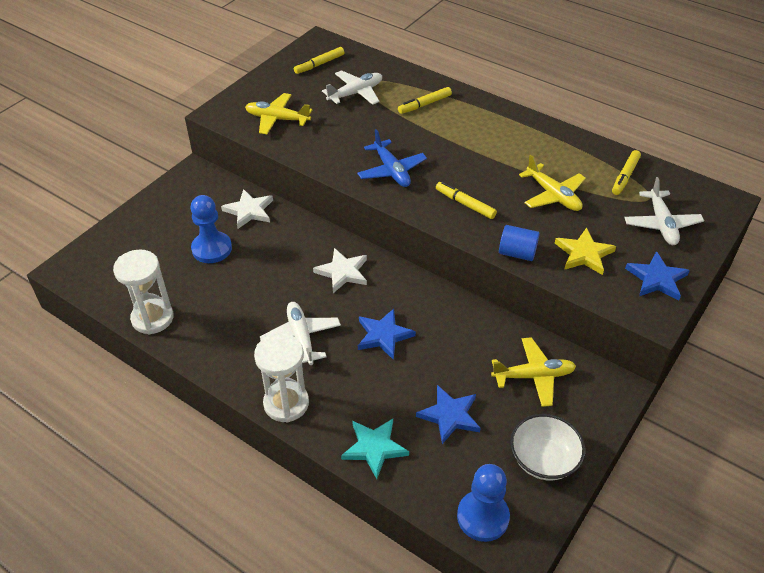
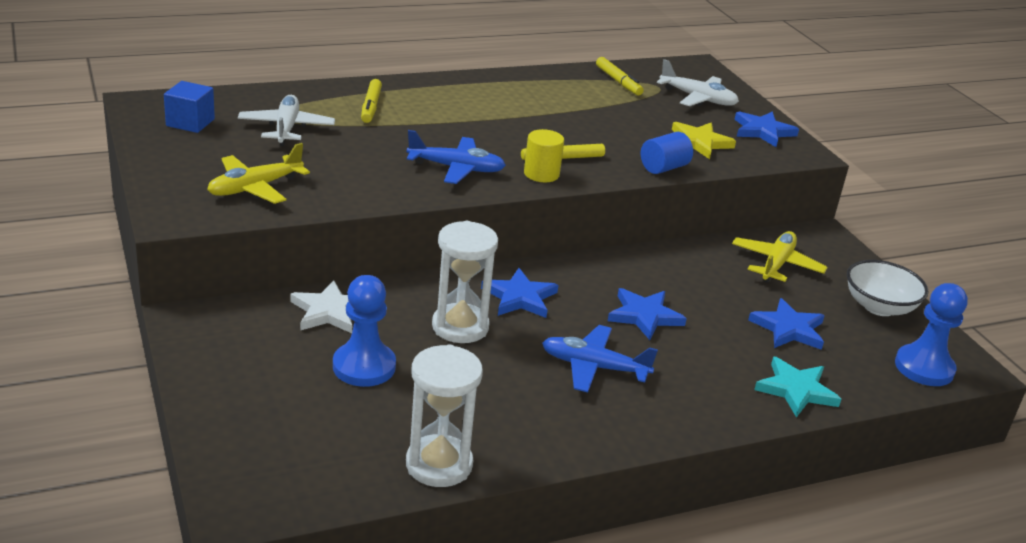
camera: 60 degrees left, 15 degrees down
(286, 403) = (686, 419): white hourglass -> white hourglass (460, 327)
(301, 337) = (594, 367): white plane -> blue plane
(319, 64) = (190, 122): yellow marker -> blue cube
(343, 272) = (520, 297): white star -> blue star
(431, 205) = (541, 174): none -> yellow cylinder
(553, 195) = (603, 118): yellow plane -> none

